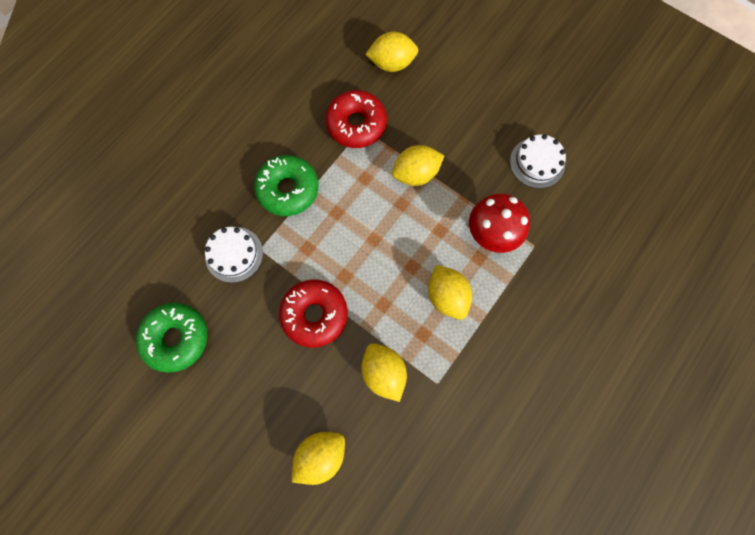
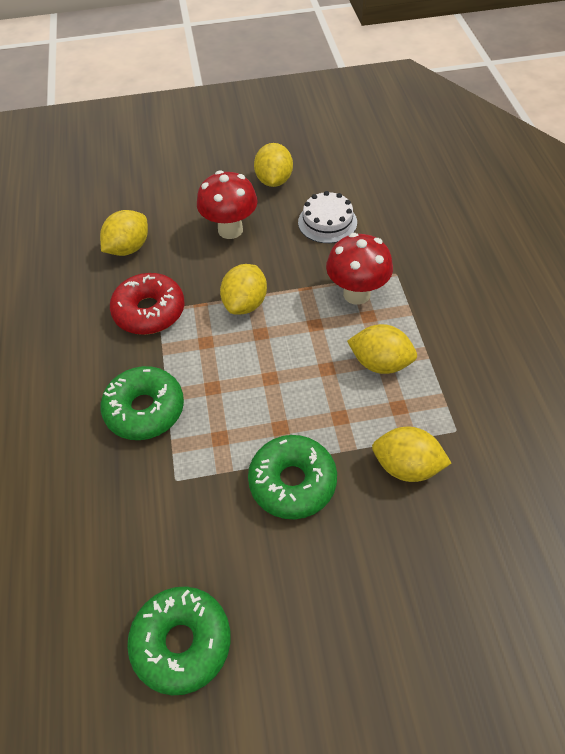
camera: 45 degrees left, 20 degrees down
(234, 254) = (154, 508): white cake -> none
(315, 314) = (292, 482): red donut -> green donut
(321, 455) = (443, 589): yellow lemon -> yellow lemon (274, 181)
(467, 108) = (230, 230): none -> red mushroom

